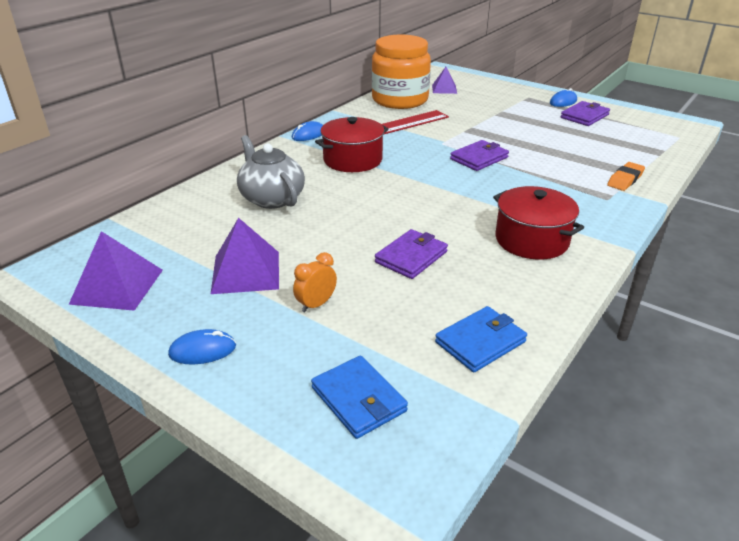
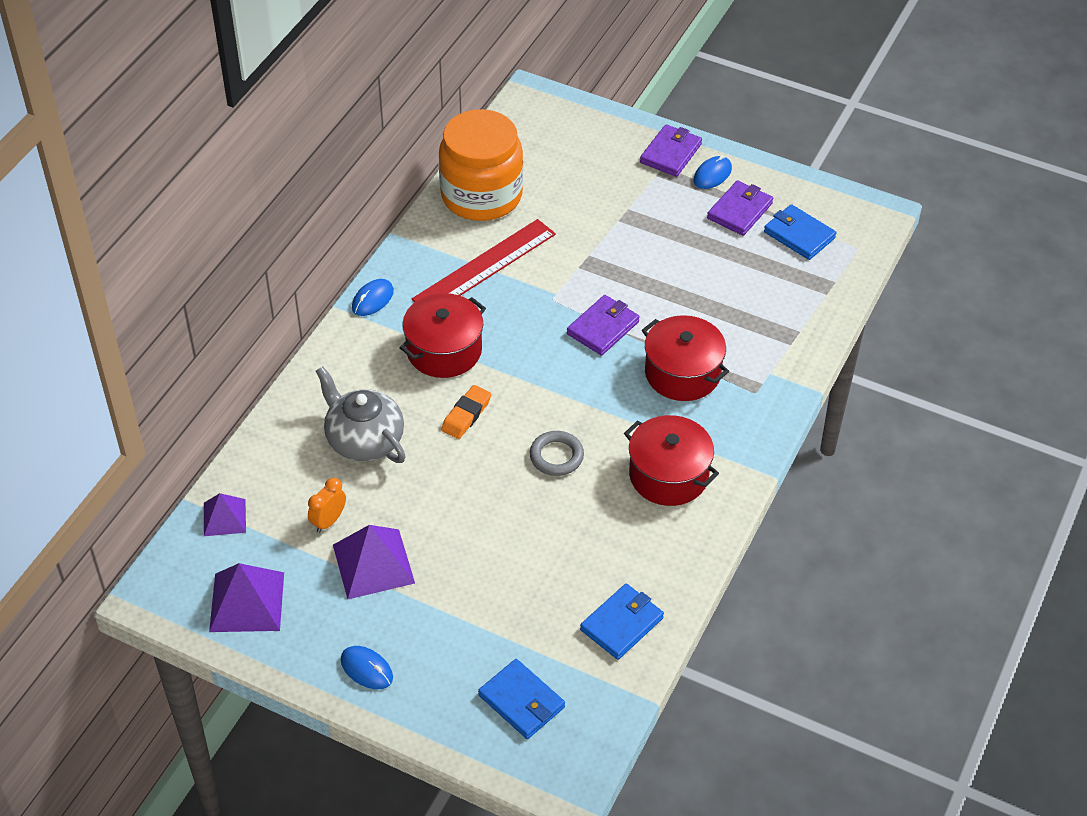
camera: 10 degrees left, 15 degrees up
(202, 350) = (366, 669): blue mouse -> blue mouse turned 60 degrees clockwise
(316, 304) = (458, 598): orange clock -> orange clock (328, 521)
(411, 257) = (542, 518): purple wallet -> purple wallet (670, 153)
(431, 220) = (556, 456): none -> grey ring
(444, 89) = (542, 157): purple pyramid -> purple pyramid (224, 517)
(543, 184) = (682, 373): none -> red pot
(625, 179) = (779, 351): orange eraser -> orange eraser (466, 415)
(631, 128) = (799, 235): none -> blue wallet

